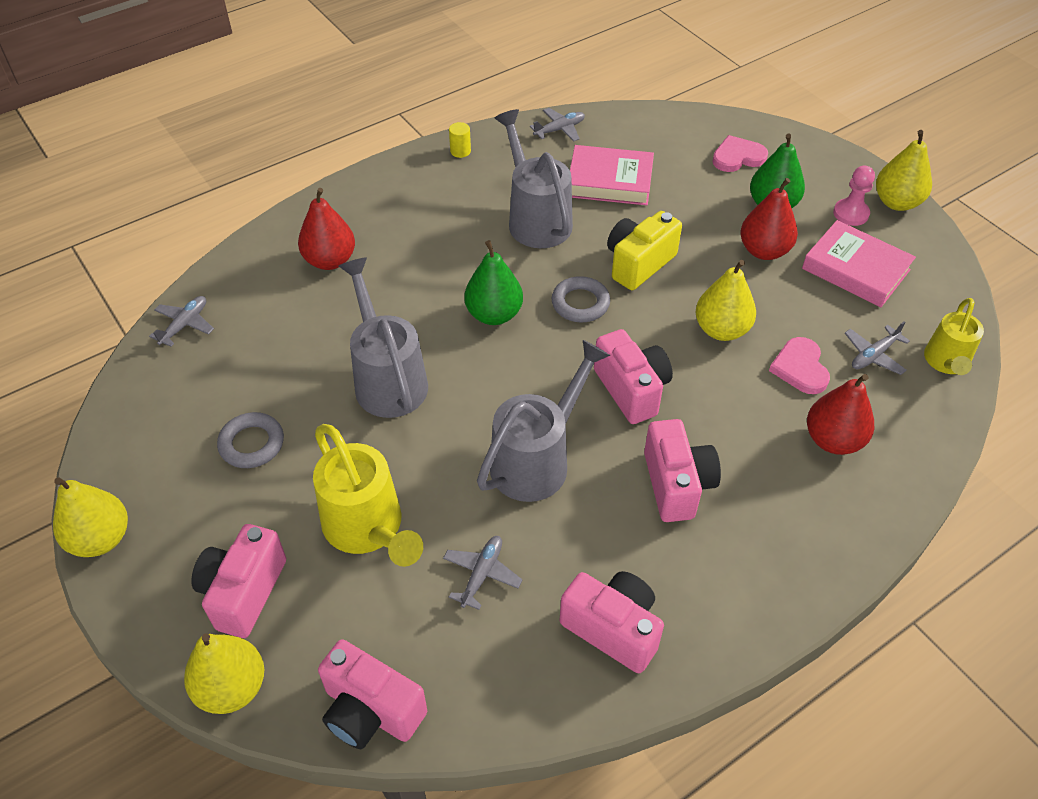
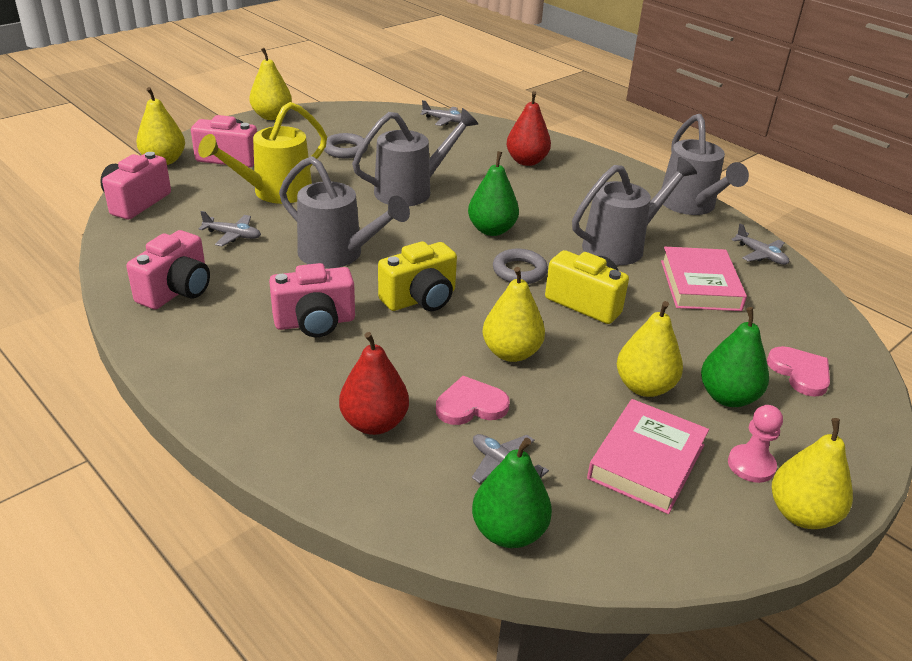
camera: 80 degrees right, 15 degrees down
(460, 151) = (691, 206): yellow cylinder -> grey watering can
(631, 390) = (420, 299): pink camera -> yellow camera
(764, 251) = (644, 387): red pear -> yellow pear
(946, 362) = (508, 532): yellow watering can -> green pear

